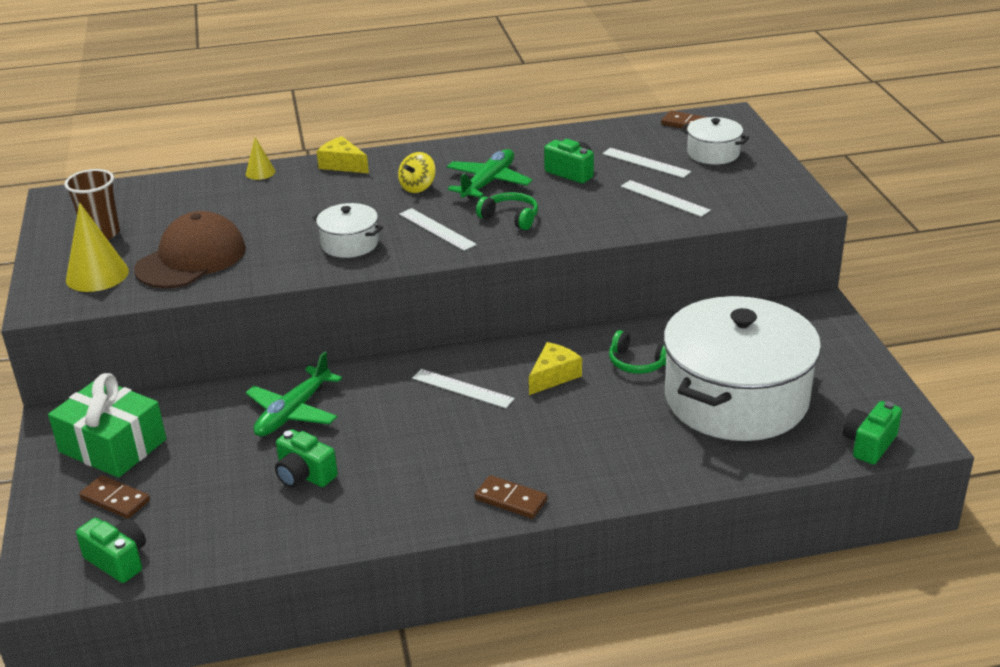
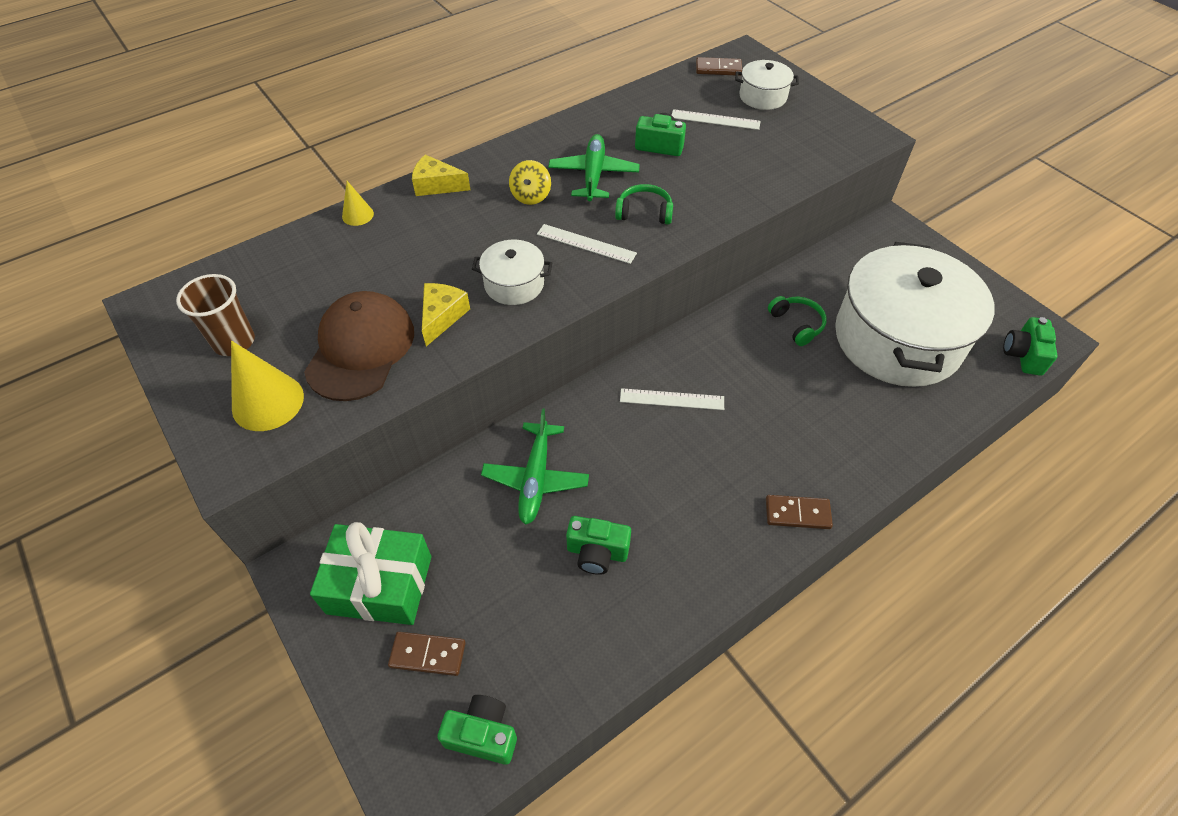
camera: 25 degrees left, 20 degrees up
(553, 376) = (739, 360): yellow cheese -> yellow cheese (442, 316)
(637, 362) = (796, 324): green headphones -> green headphones turned 120 degrees counterclockwise
(664, 198) = (760, 156): white ruler -> none

